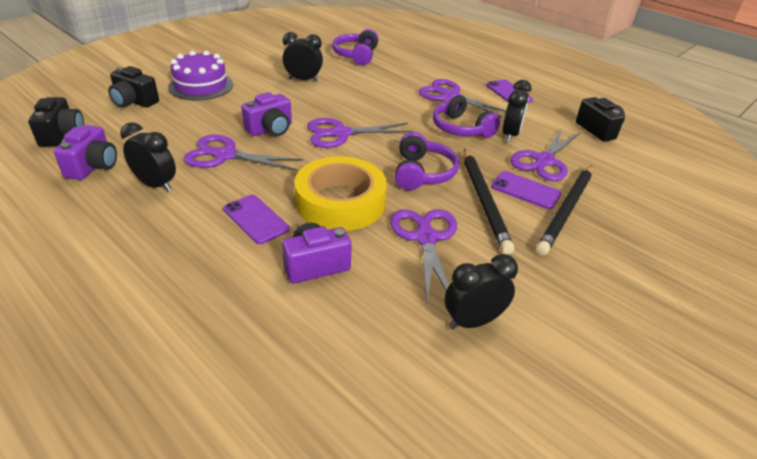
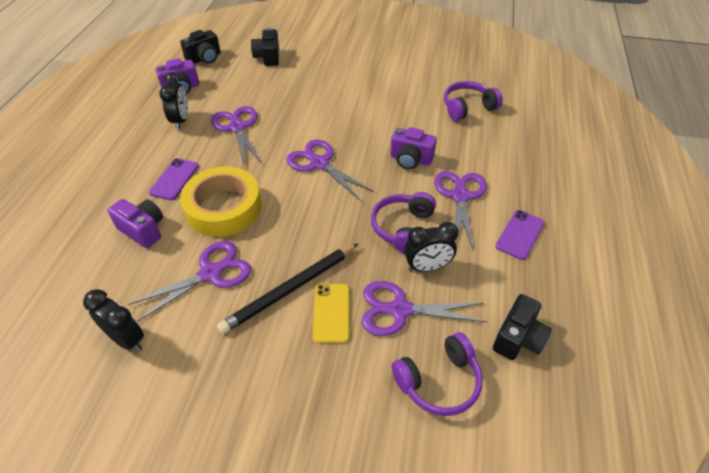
camera: 60 degrees right, 10 degrees up
(201, 86) = (318, 68): purple cake -> none
(270, 129) = (290, 128): purple camera -> purple camera (410, 159)
(303, 80) = (385, 104): black clock -> none
(422, 173) = (301, 234): purple headphones -> purple headphones (439, 381)
(525, 190) = (331, 313): purple phone -> yellow phone
(566, 210) = (321, 355): black pencil -> none

